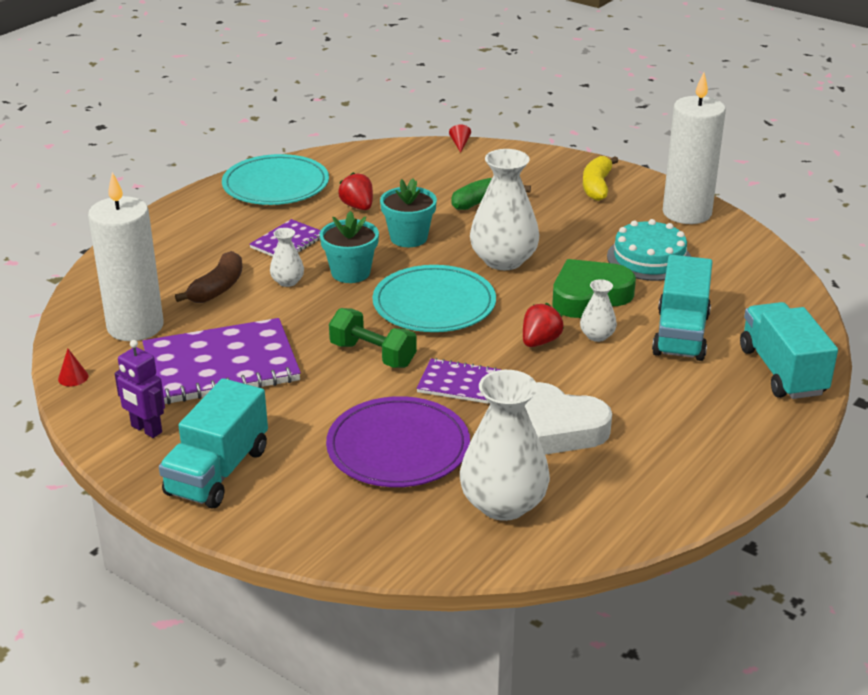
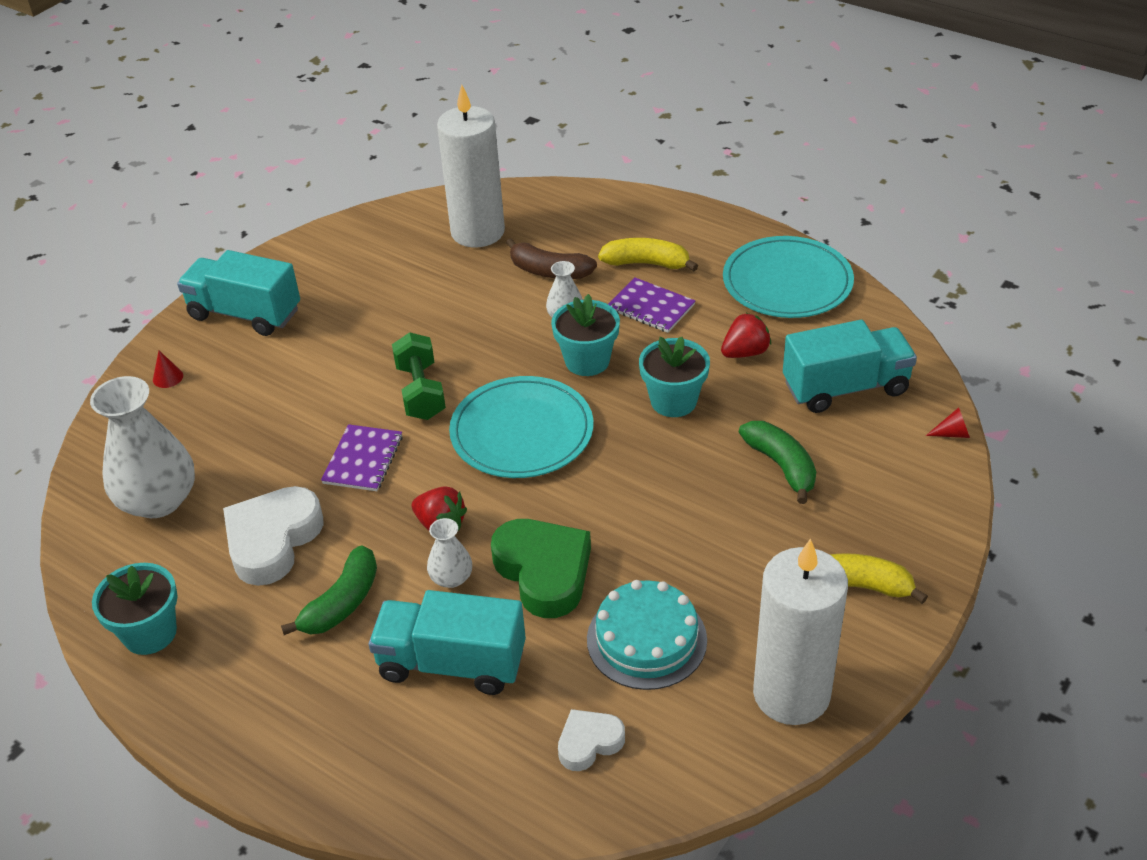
camera: 90 degrees right, 10 degrees up
(73, 377) = (396, 212): red cone -> red cone (168, 377)
(146, 429) = (312, 265): purple robot -> none
(221, 365) = (408, 293): purple notebook -> none
(225, 241) = (647, 263): none -> yellow banana
(373, 355) = (421, 392): green dumbbell -> green dumbbell turned 45 degrees counterclockwise
(398, 447) = (260, 422): purple plate -> none
(503, 260) = (627, 488): white vase -> none
(627, 387) = (342, 603): none -> green banana
(669, 490) = (150, 633): none -> turquoise flower pot
(738, 281) = (589, 743): none -> white heart
(782, 371) = (360, 769): turquoise truck -> turquoise truck (845, 388)

